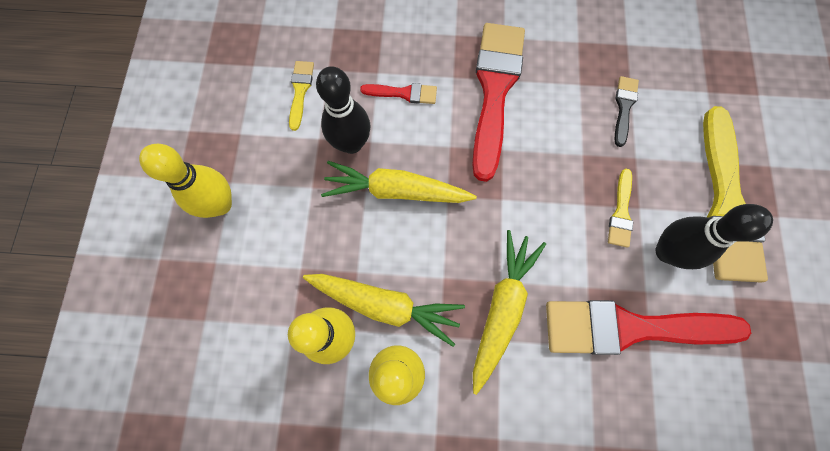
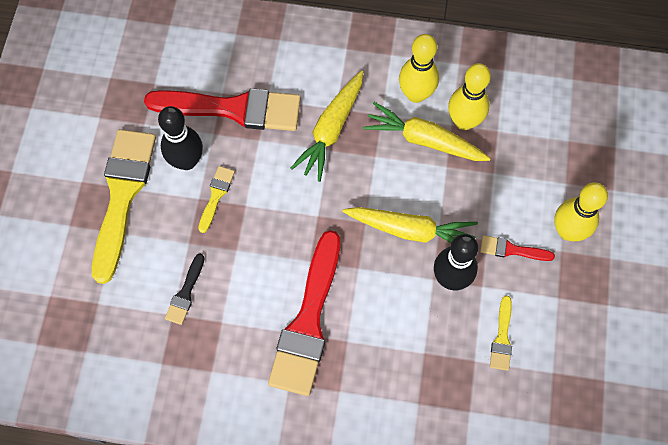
camera: 175 degrees left, 5 degrees down
(403, 93) = (399, 326): red brush -> red brush (512, 250)

